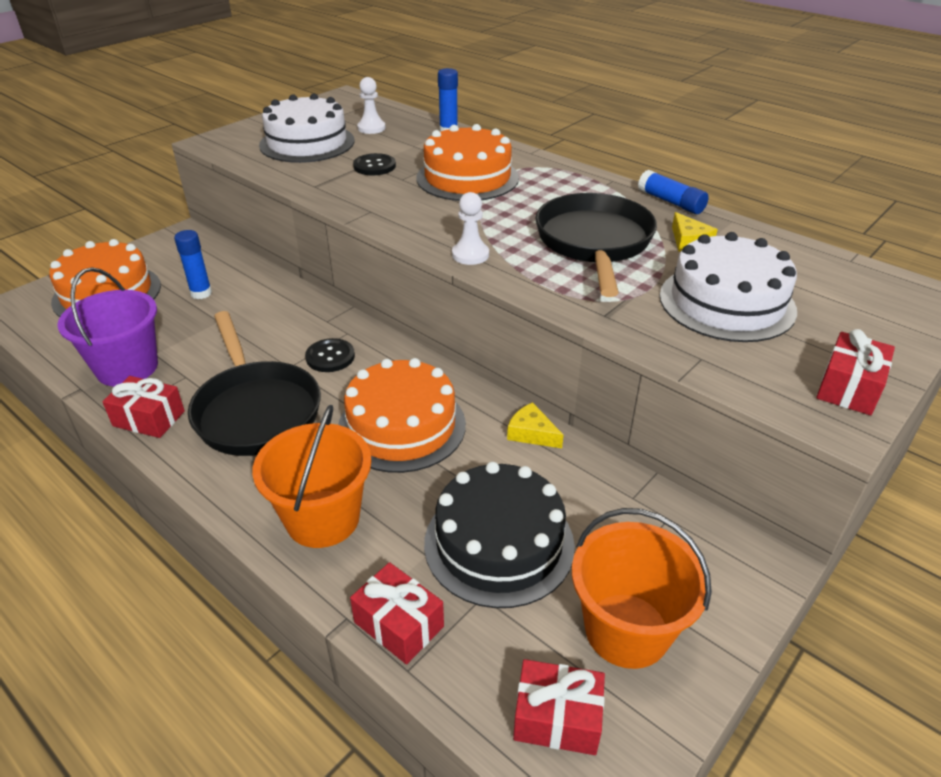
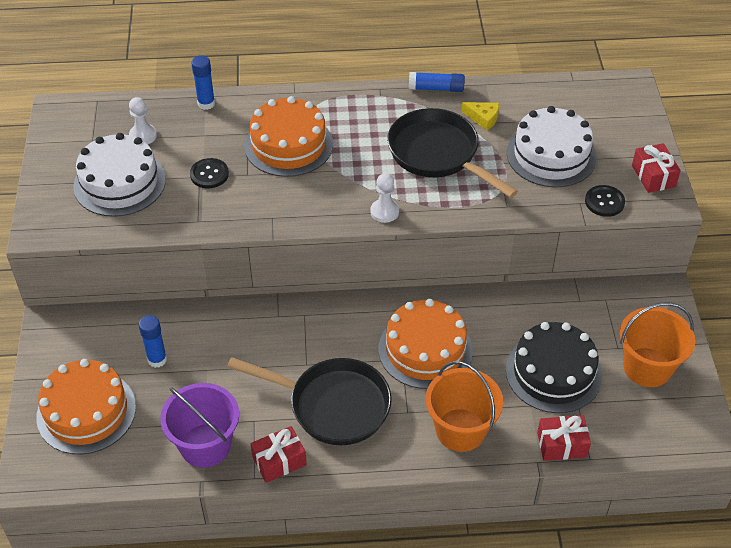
camera: 45 degrees left, 10 degrees up
(330, 357) = (320, 339): black button -> black button (604, 202)
(531, 433) = (494, 301): yellow cheese -> none
(557, 718) = (663, 425): red gift -> none

